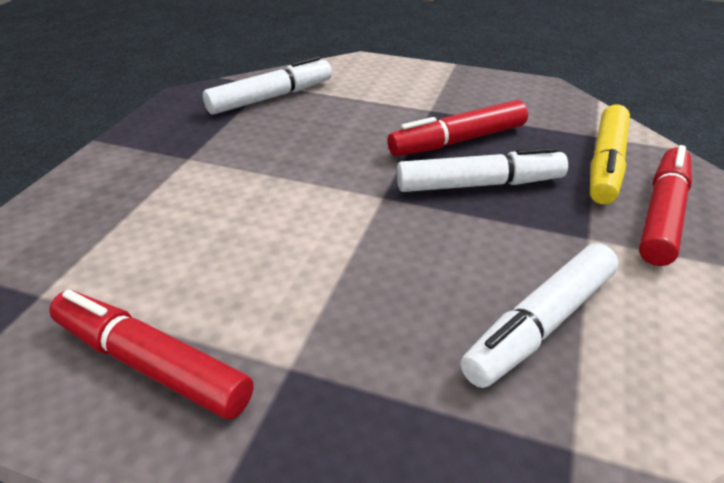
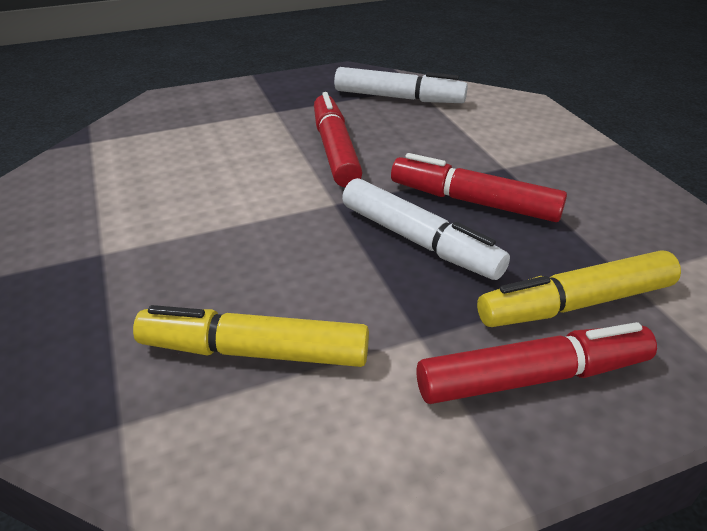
camera: 50 degrees right, 0 degrees up
(151, 364) = (64, 203): red marker -> red marker (335, 150)
(540, 324) = (254, 351): white marker -> yellow marker

